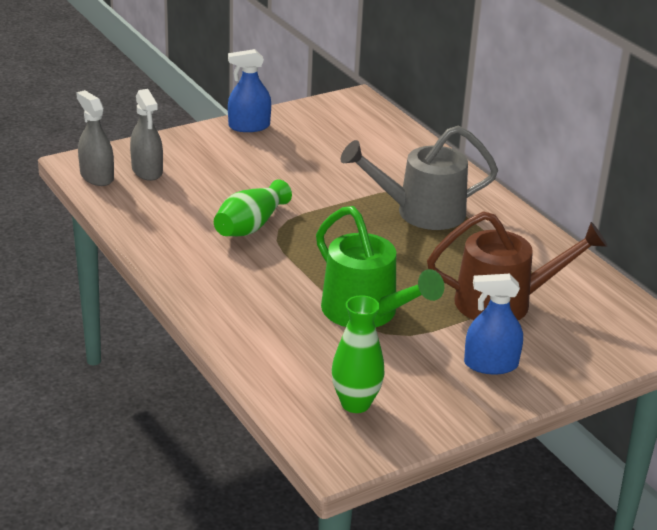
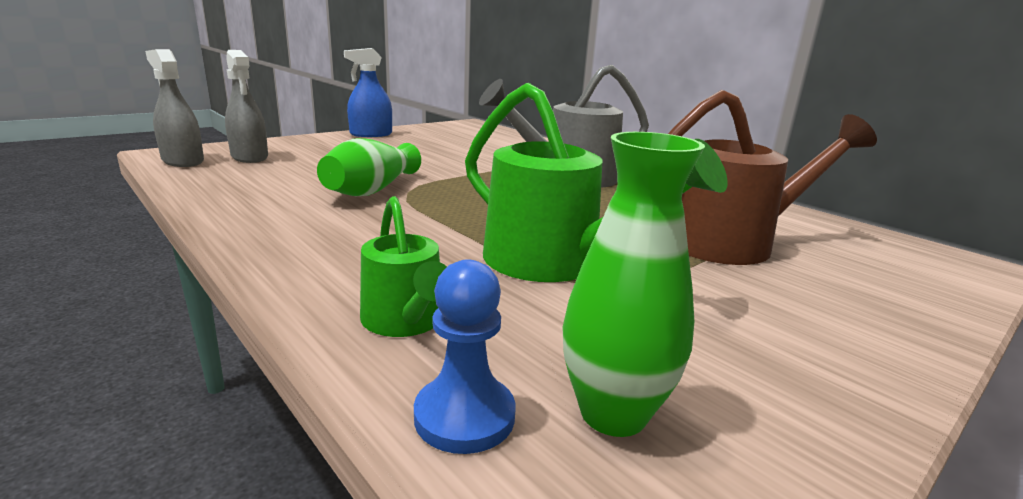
camera: 10 degrees left, 10 degrees down
(269, 349) = (406, 322): none -> green watering can
(290, 398) = (464, 416): none -> blue pawn
(491, 364) = (794, 315): blue spray bottle -> none

